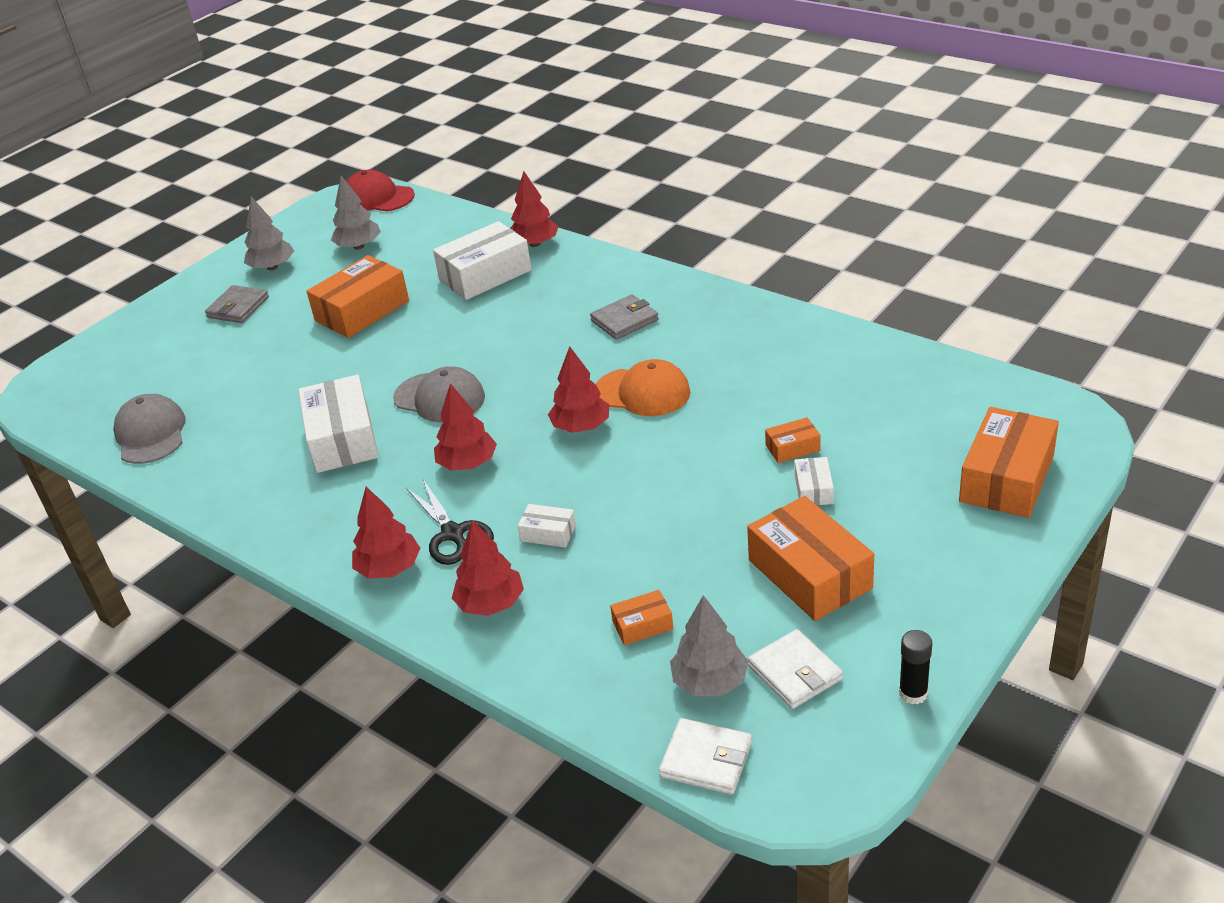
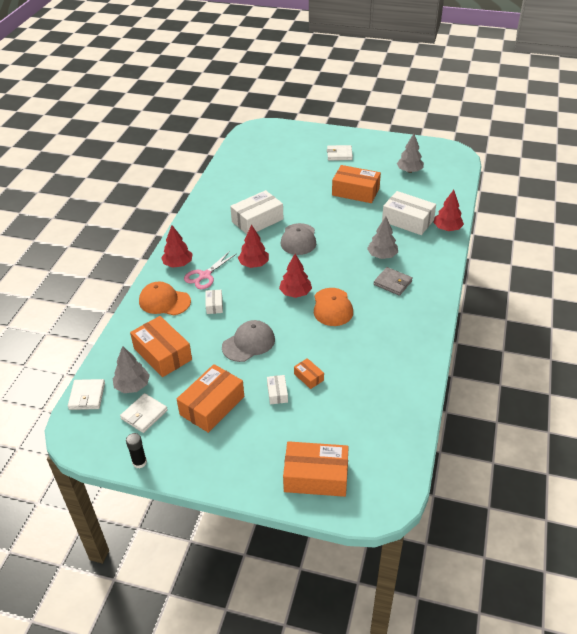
camera: 65 degrees right, 5 degrees up
(151, 434) = (240, 167): grey cap -> grey cap (248, 343)
(238, 307) = (339, 154): grey wallet -> white wallet
(272, 267) = (376, 152): grey tree -> grey tree (382, 255)
(377, 197) = (458, 161): red cap -> none
(453, 534) = (205, 275): black scissors -> pink scissors
(490, 604) = (164, 301): red tree -> orange cap
(642, 625) = (162, 354): orange box -> orange box, size x2.09
(813, 489) = (277, 393): white box -> white box turned 75 degrees counterclockwise

